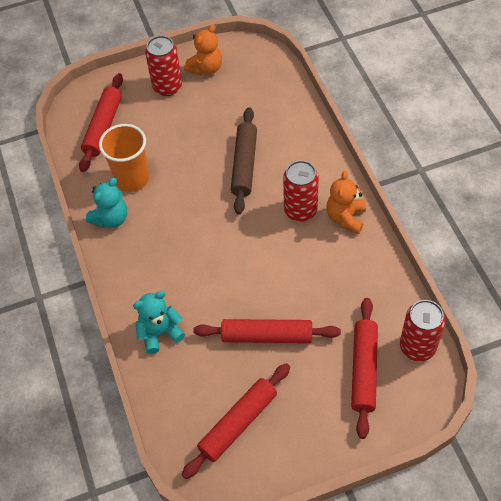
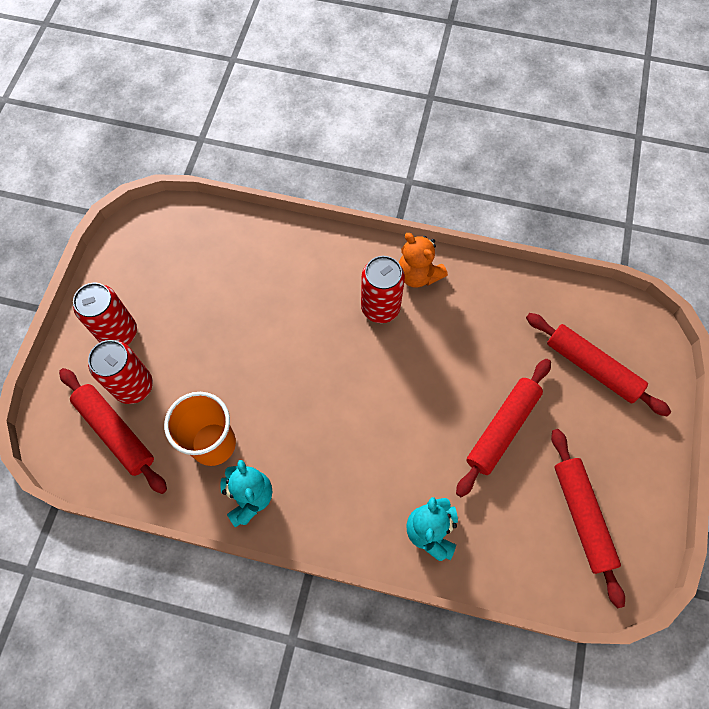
camera: 60 degrees left, 10 degrees up
(206, 68) = (128, 280): orange teddy bear -> none
(244, 165) = (285, 322): brown rolling pin -> none
(417, 347) = (595, 308): red can -> red can (133, 386)

